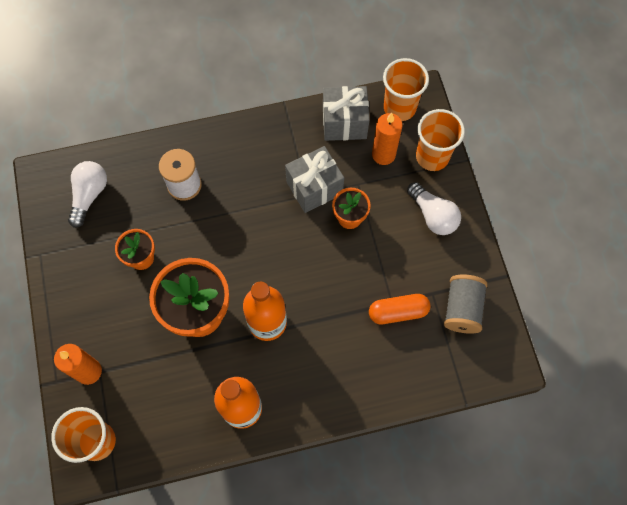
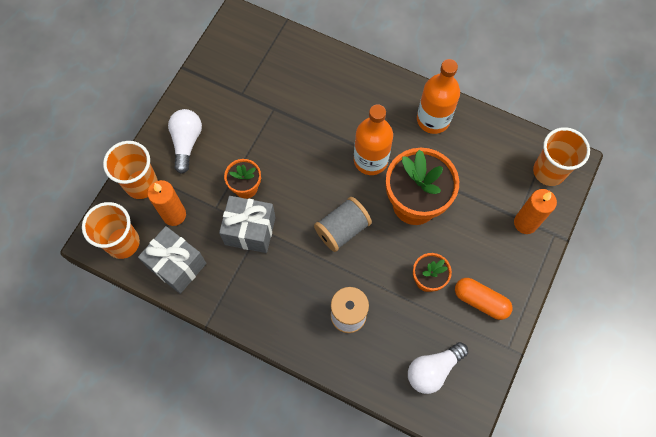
camera: 140 degrees left, 0 degrees up
(398, 312) = (275, 100): orange capsule -> orange capsule (480, 301)
(462, 309) = (232, 70): grey spool -> grey spool (342, 229)

